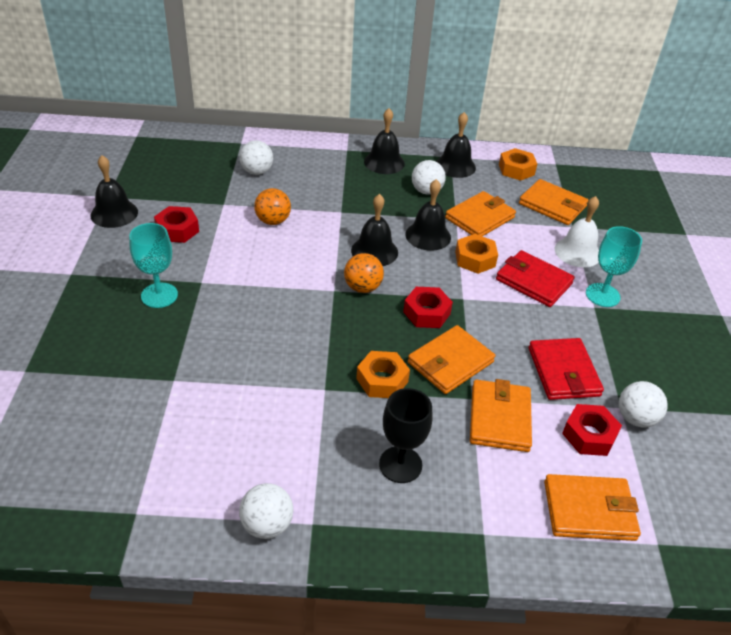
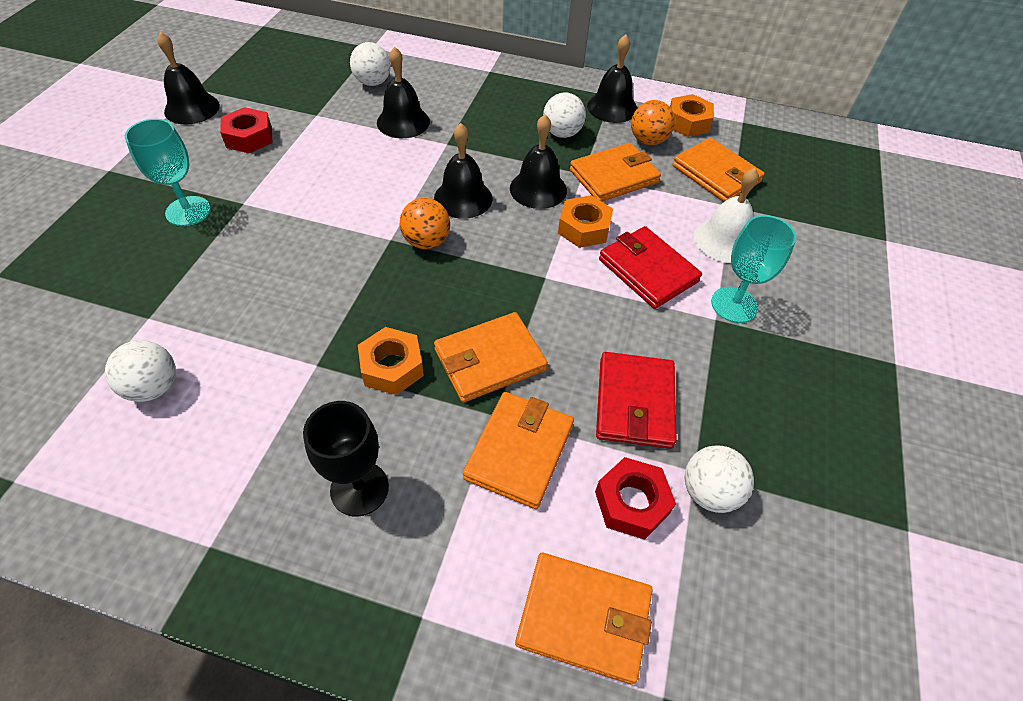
camera: 15 degrees right, 10 degrees up
(267, 525) = (154, 534): white ball -> white ball (154, 387)
(273, 221) = (361, 143): orange ball -> orange ball (648, 141)
(384, 162) = (526, 91): black bell -> black bell (403, 122)
(426, 313) = (490, 288): red nut -> none

